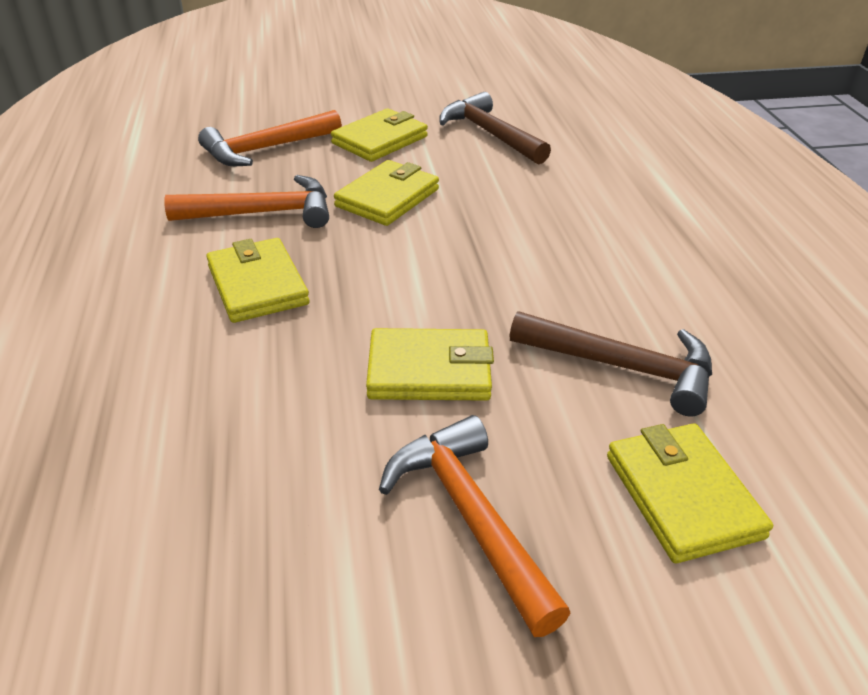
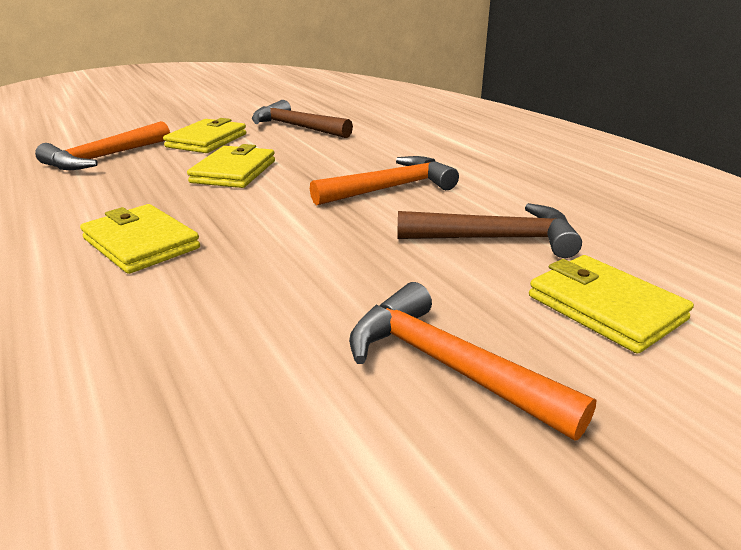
camera: 20 degrees left, 10 degrees down
(263, 213) = (122, 196): orange hammer -> orange hammer (390, 188)
(429, 371) = (340, 271): yellow wallet -> none

